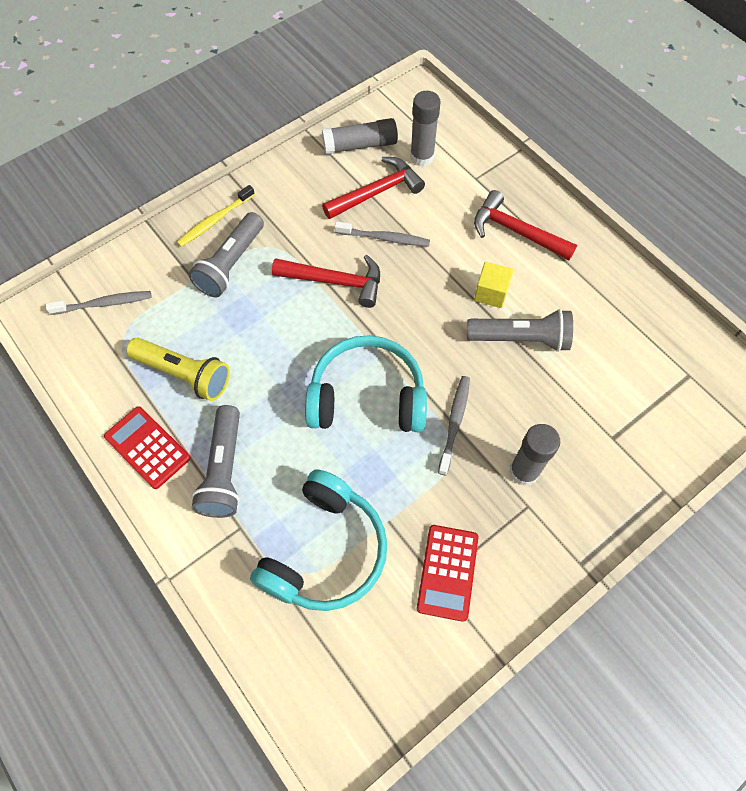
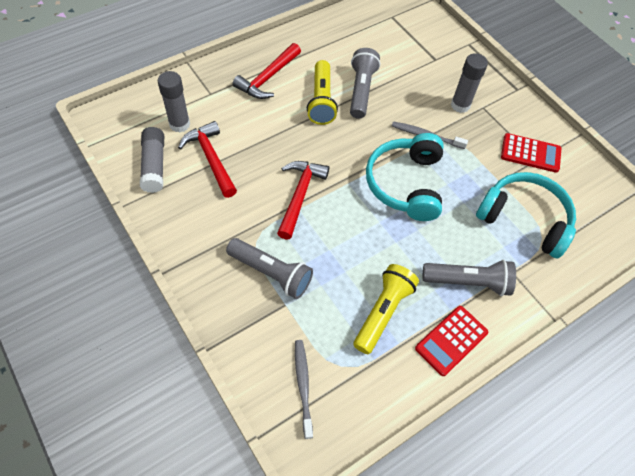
camera: 90 degrees left, 5 degrees down
(215, 220) = (218, 285): yellow toothbrush -> none
(384, 238) = (260, 159): grey toothbrush -> none
(491, 293) = (321, 100): yellow cube -> yellow flashlight

